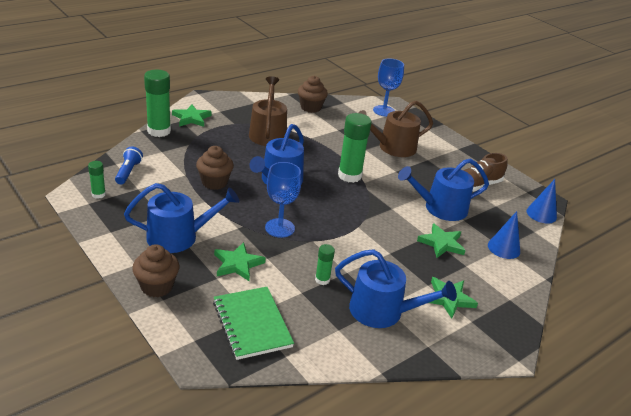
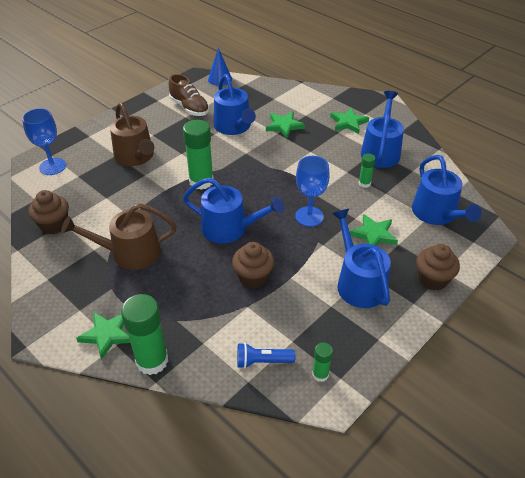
camera: 95 degrees left, 10 degrees up
(252, 324) = (437, 214): green notebook -> blue watering can
(504, 248) = (274, 98): blue cone -> none

